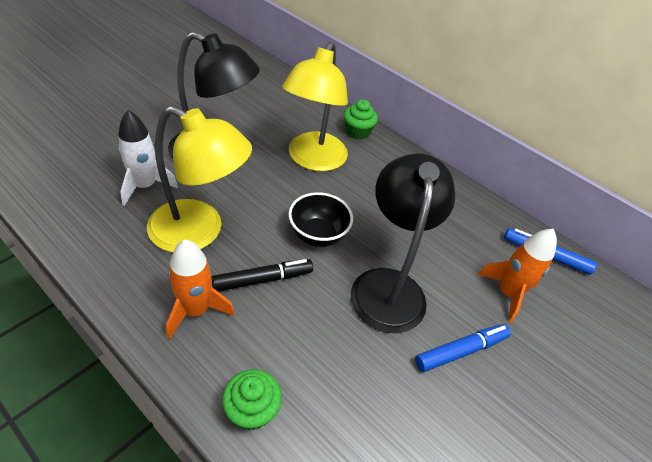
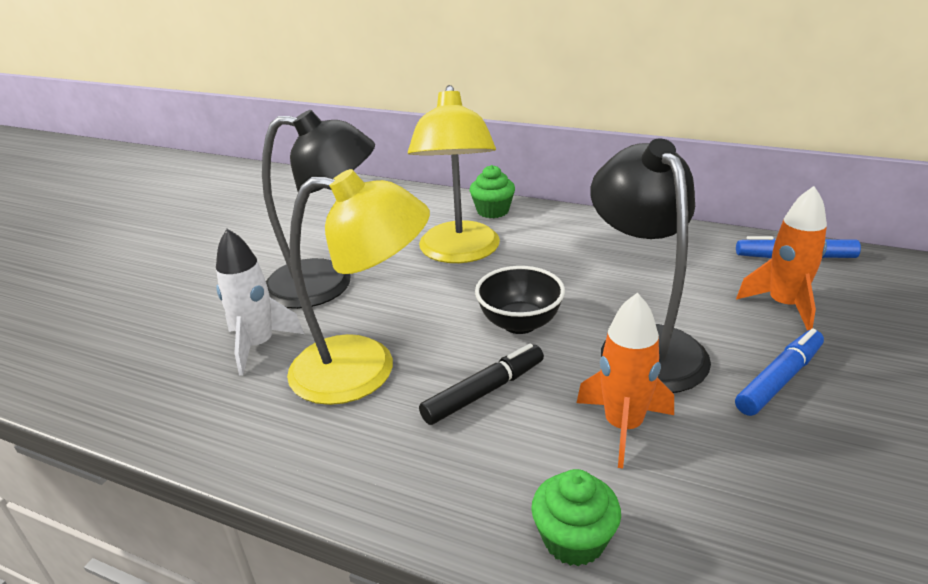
camera: 10 degrees left, 15 degrees down
(196, 310) = (419, 455): orange rocket -> orange rocket (623, 426)

